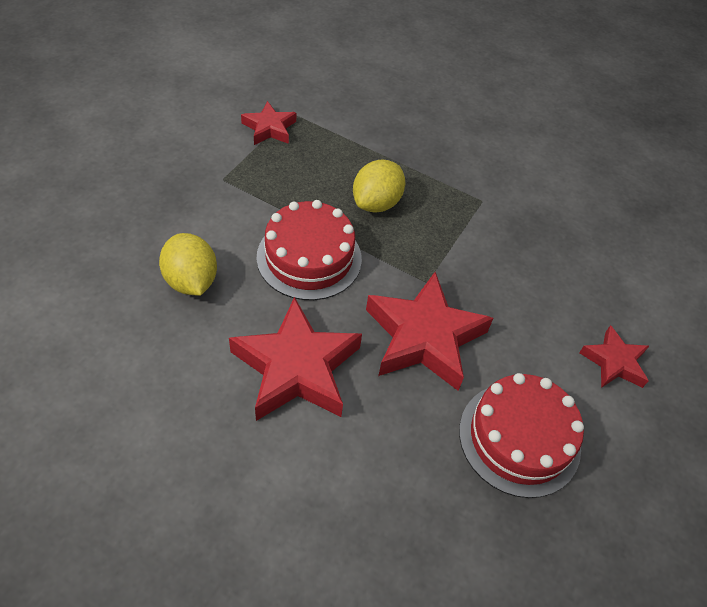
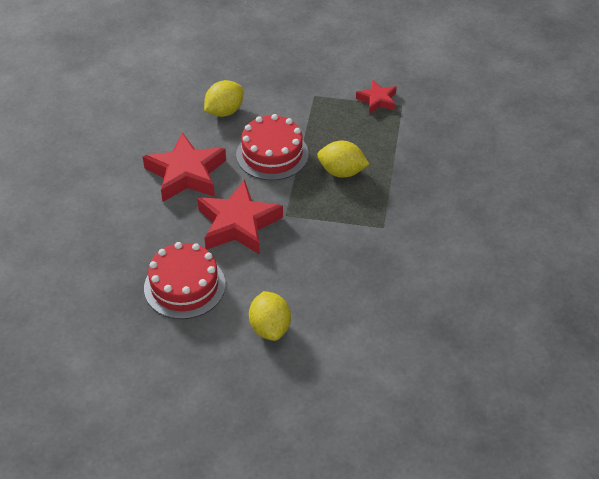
camera: 75 degrees right, 5 degrees down
(614, 362) = (270, 328): red star -> yellow lemon

